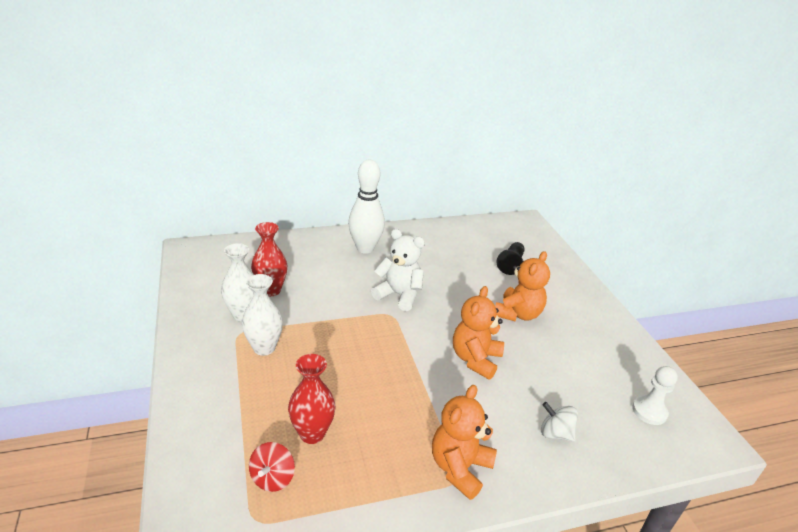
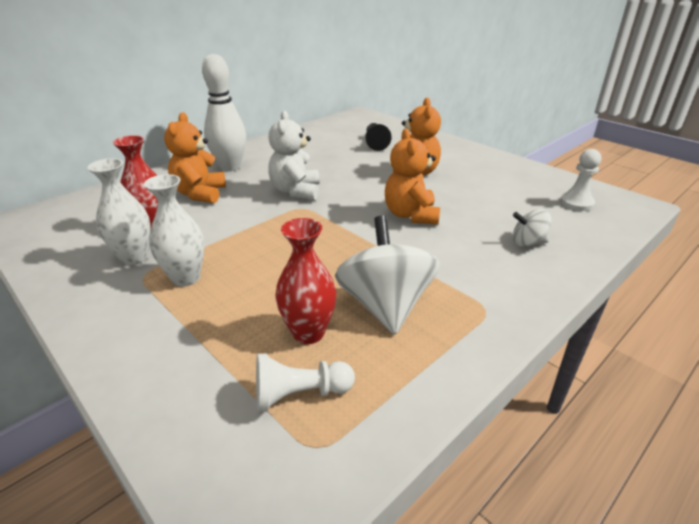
camera: 25 degrees left, 0 degrees up
(272, 478) = (299, 394): red spinning top -> white pawn
(383, 437) = (385, 305): none -> white spinning top
(399, 295) = (296, 191): white teddy bear -> white teddy bear turned 90 degrees counterclockwise
(459, 468) = (479, 300): orange teddy bear -> orange teddy bear (200, 194)

